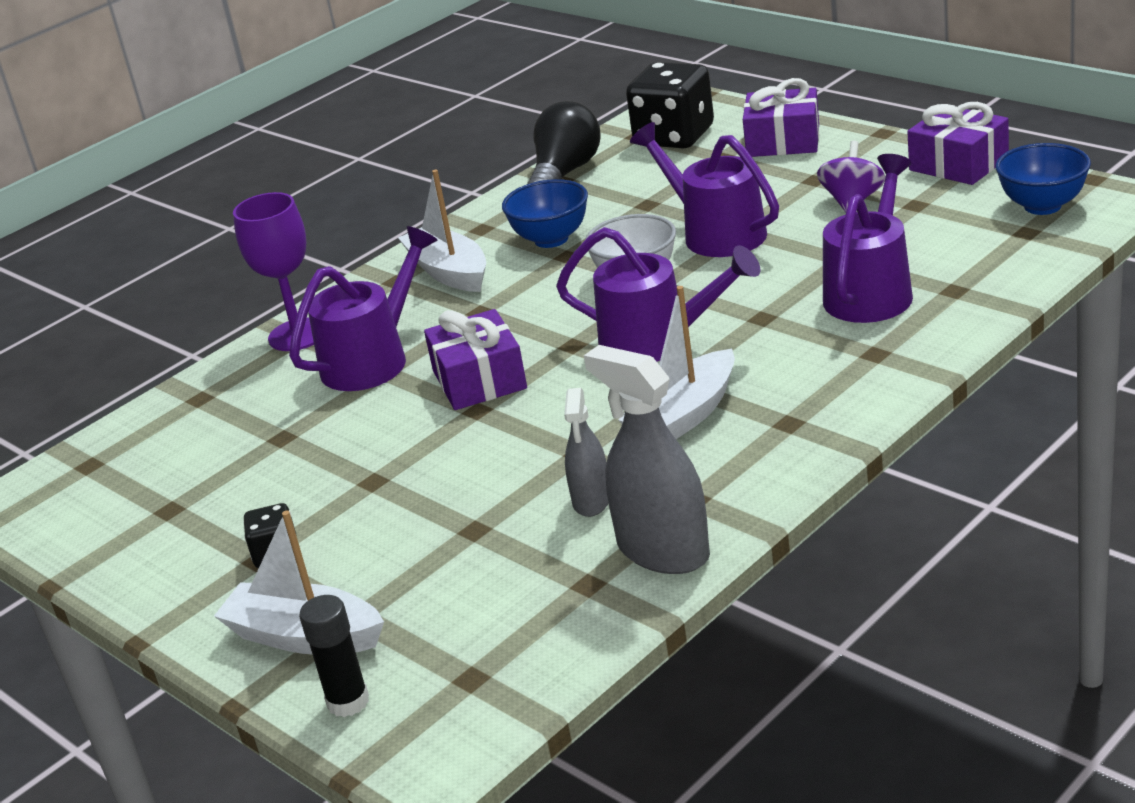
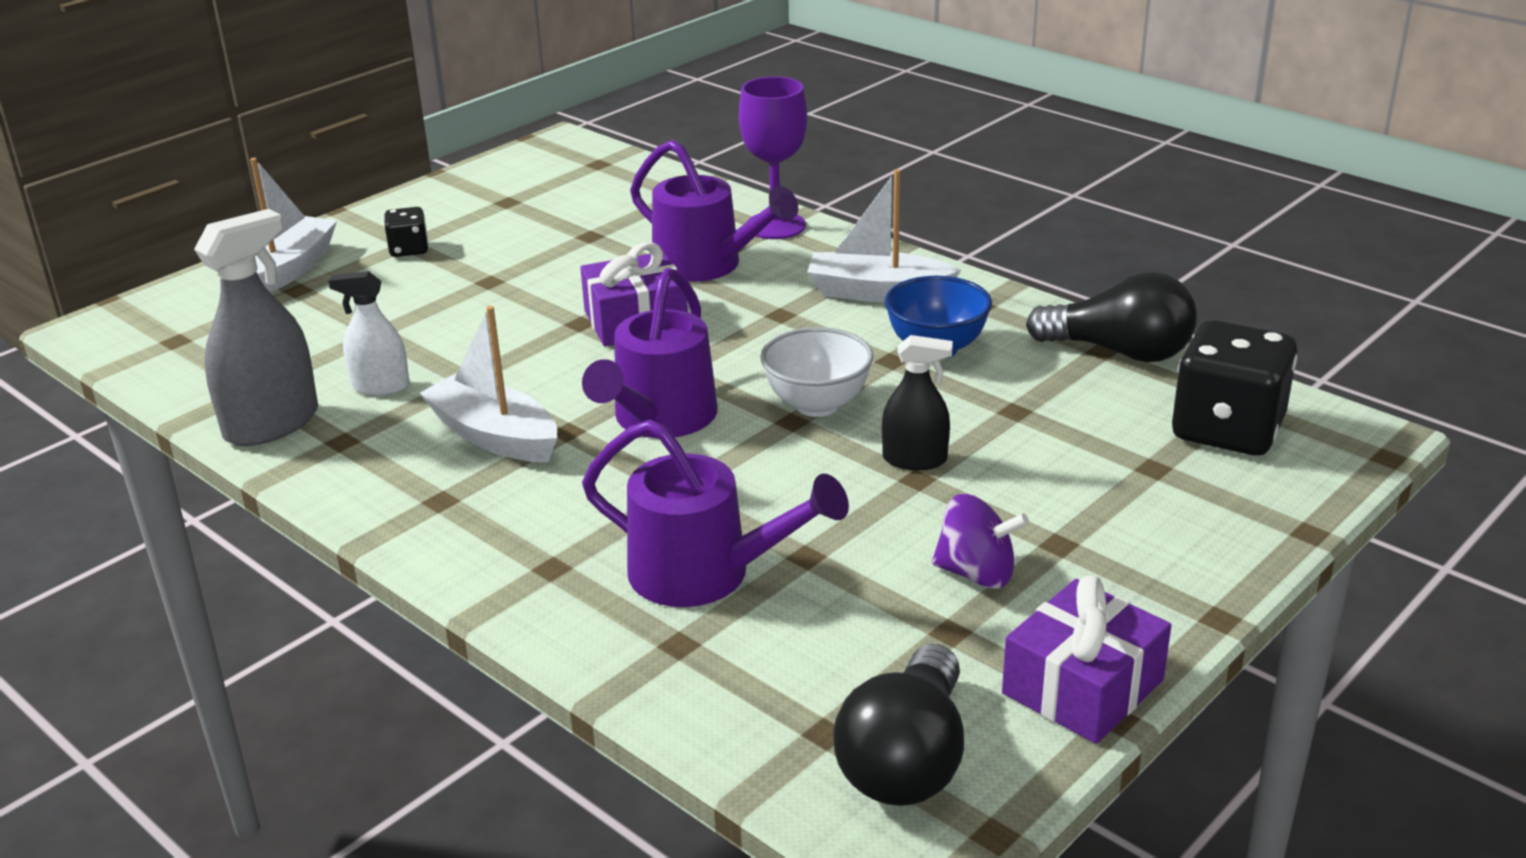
camera: 85 degrees right, 0 degrees up
(348, 702) = (192, 293): black glue stick -> none
(449, 272) = (877, 292): white boat -> white boat turned 135 degrees counterclockwise
(591, 500) = (380, 386): grey spray bottle -> white spray bottle
(715, 233) = (914, 459): purple watering can -> black spray bottle
(783, 141) = (1198, 521): purple gift -> none
(1042, 206) = (906, 760): blue bowl -> black light bulb

